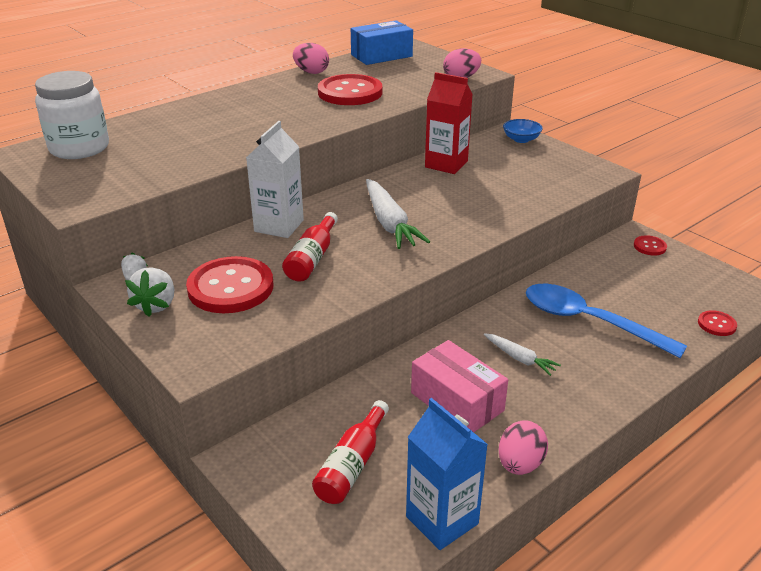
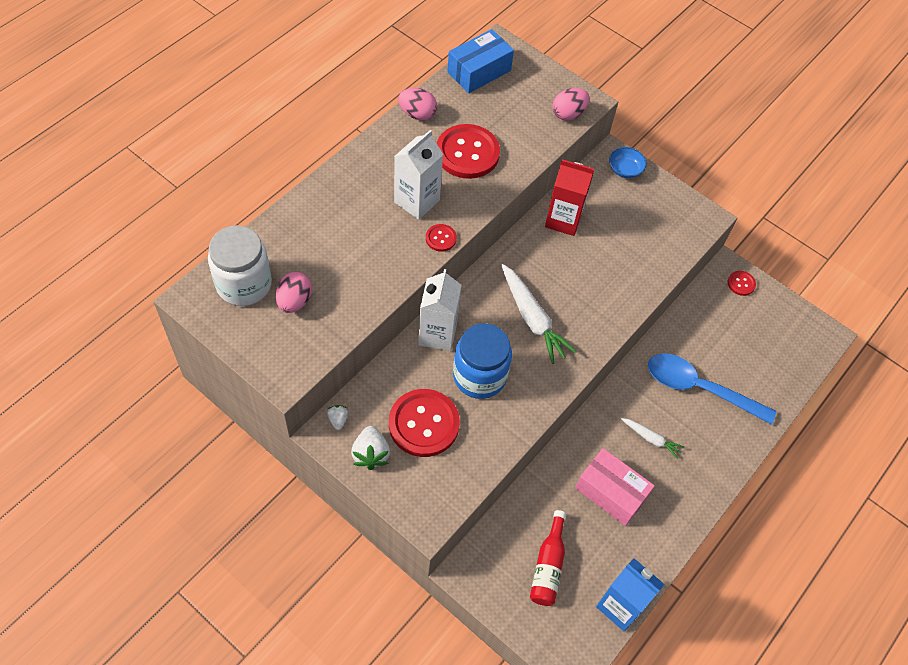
camera: 15 degrees left, 25 degrees up
(285, 114) = (417, 201): none -> white carton
(312, 258) = (479, 376): red bottle -> blue jar
(520, 464) = (665, 548): pink egg -> pink egg (294, 301)
(716, 324) = (797, 379): red button -> red button (441, 238)

